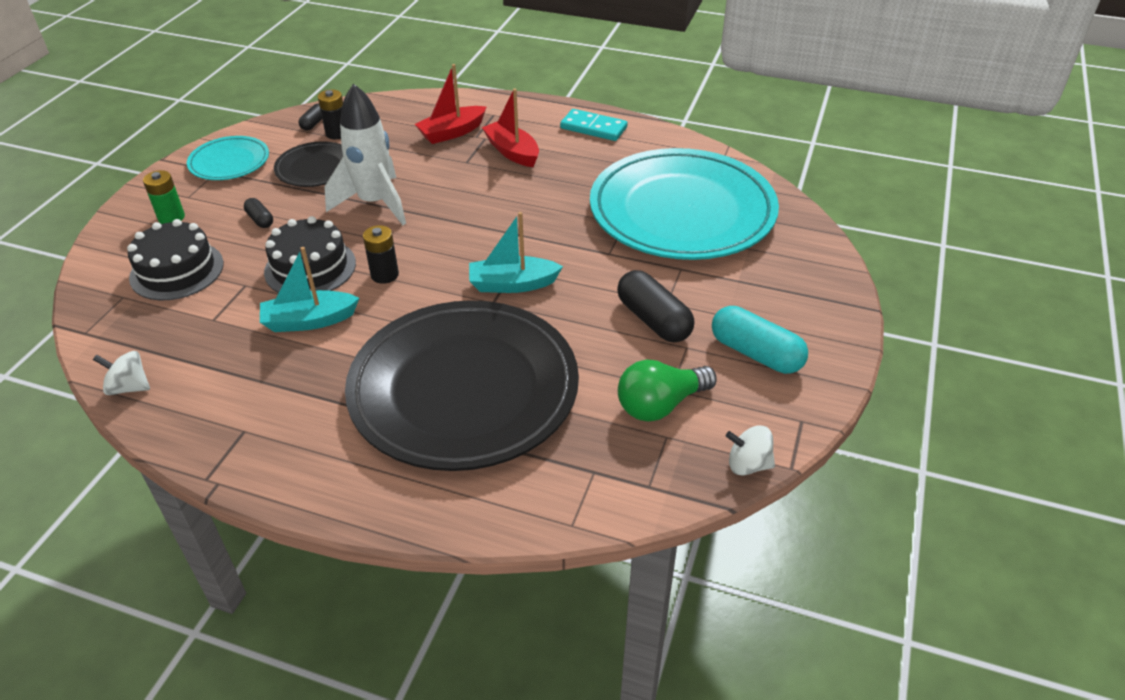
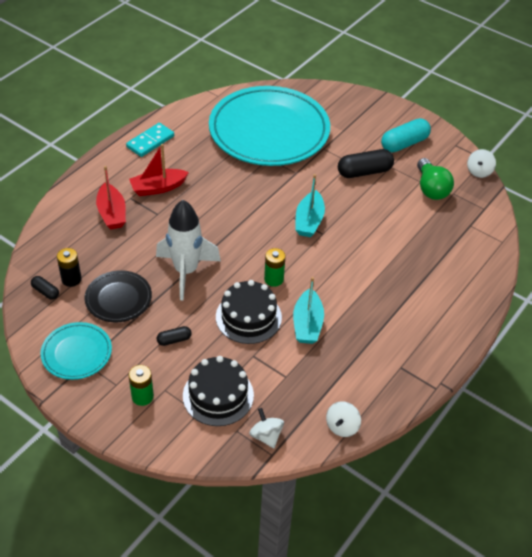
camera: 75 degrees left, 5 degrees up
(114, 322) = (266, 436): none -> white spinning top
(384, 275) = (273, 279): black battery -> green battery
(464, 390) = (396, 262): black plate -> none

